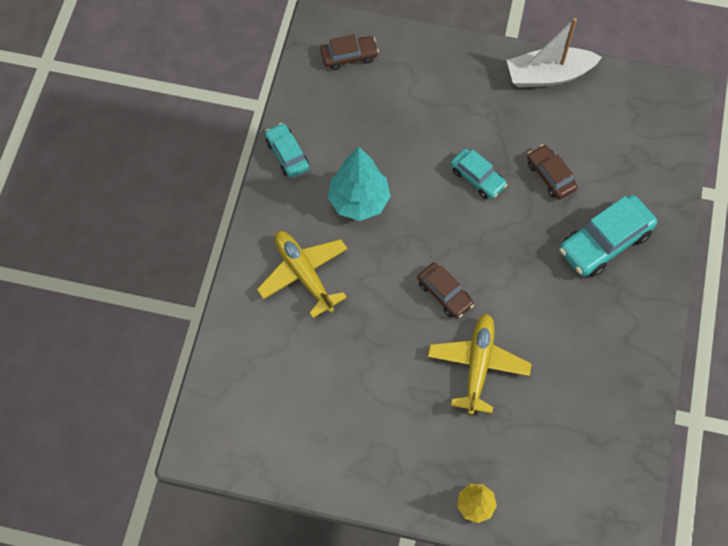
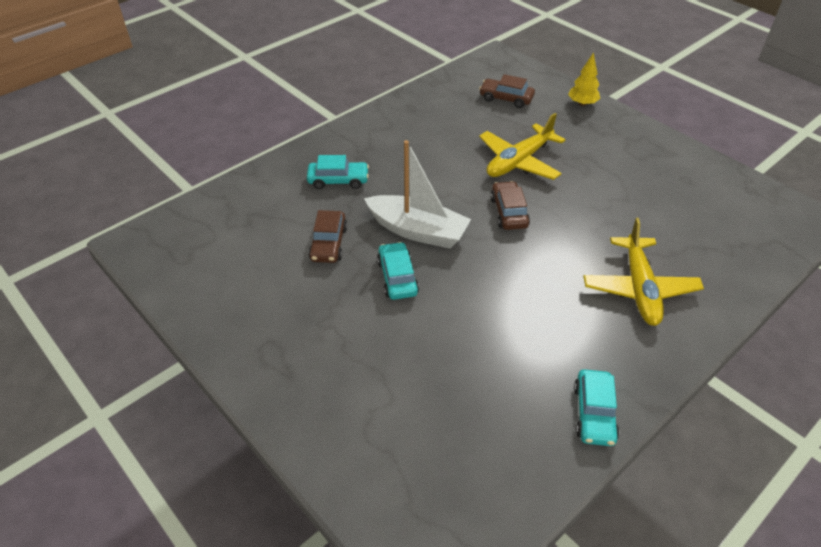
camera: 145 degrees left, 20 degrees down
(349, 56) = (429, 494): brown car -> brown car (506, 98)
(359, 201) = (537, 320): turquoise tree -> none
(548, 75) = (226, 327): white boat -> white boat (418, 231)
(604, 242) = (338, 180): turquoise car -> turquoise car, size x0.60

